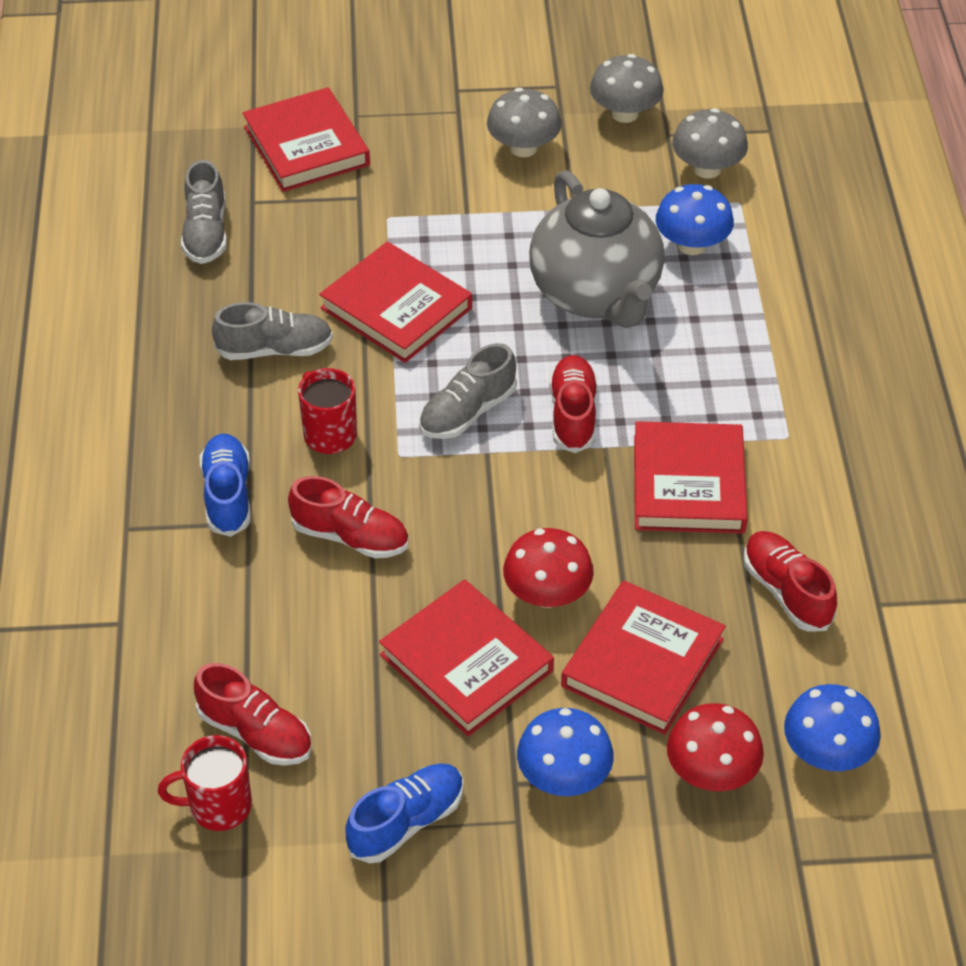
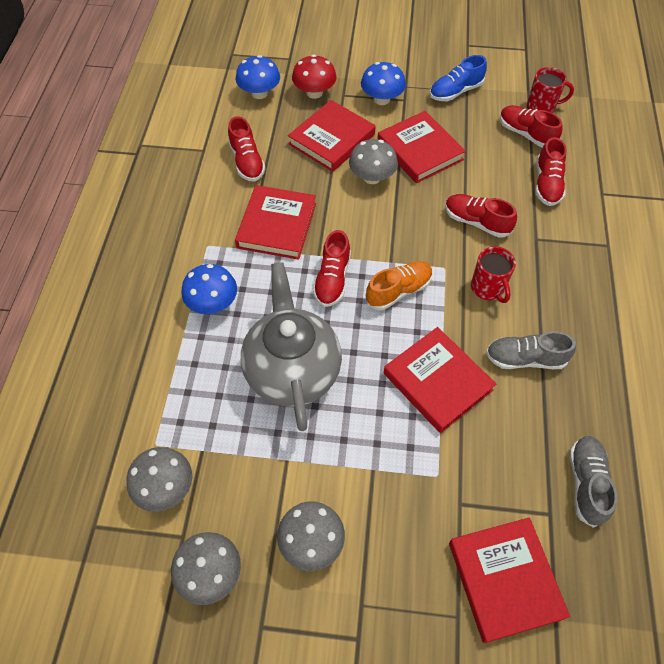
camera: 170 degrees left, 10 degrees up
(221, 627) = (547, 184): none -> red shoe
(227, 495) = (549, 257): blue shoe -> none
(467, 412) = (398, 291): grey shoe -> orange shoe
(547, 594) = (372, 177): red mushroom -> grey mushroom
(692, 245) = (208, 406): blue mushroom -> blue mushroom (213, 303)

